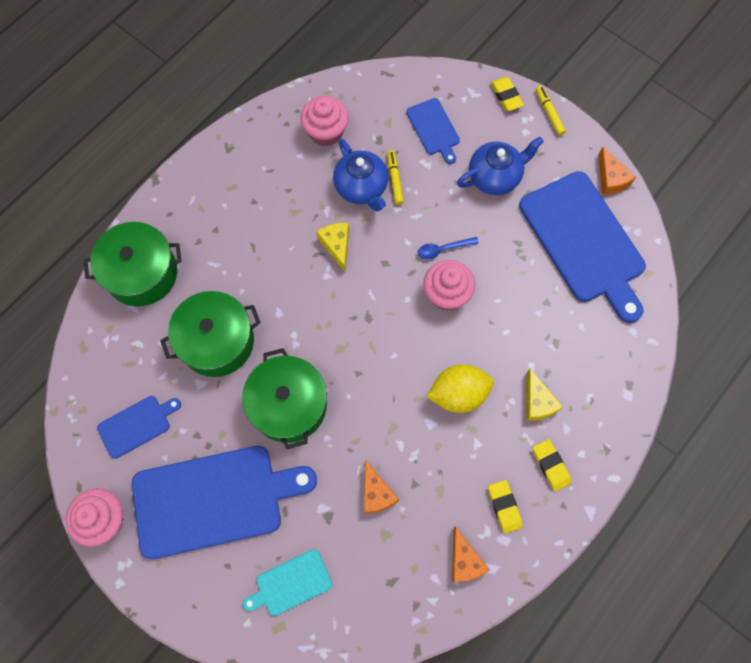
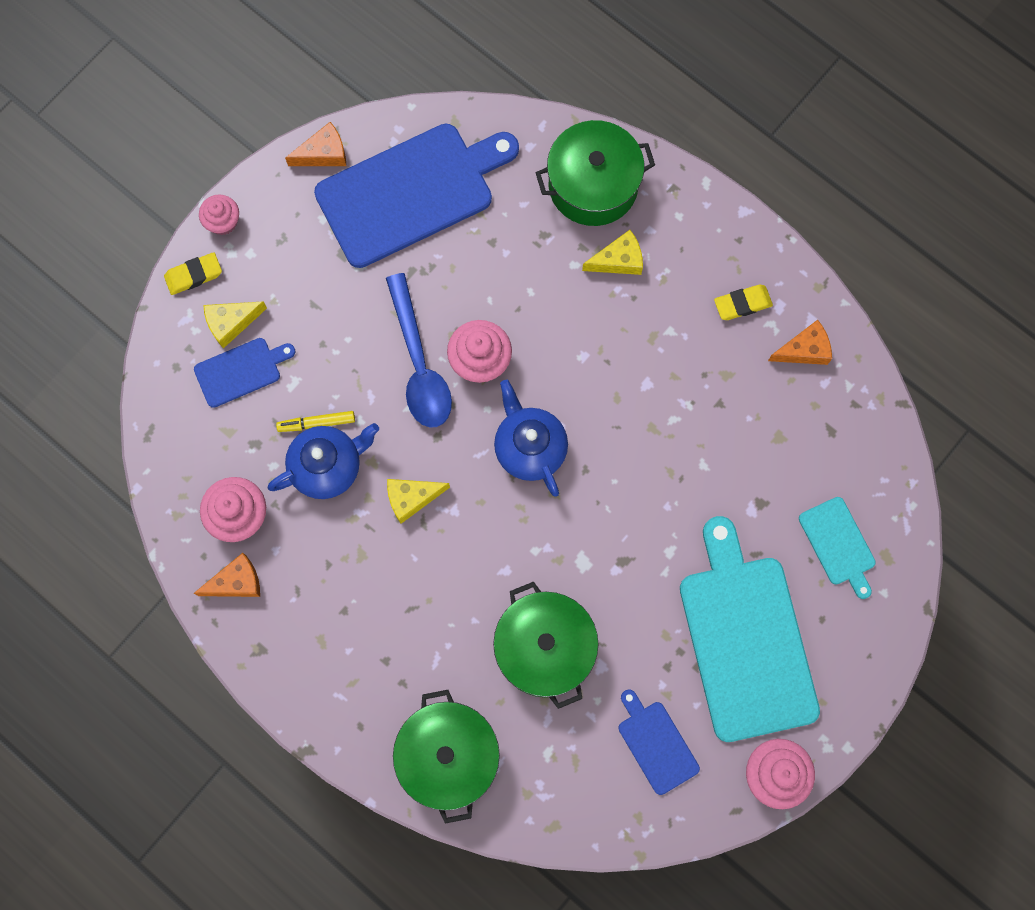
camera: 90 degrees left, 5 degrees up
(214, 499) = (745, 640): blue cutting board -> turquoise cutting board
(288, 405) = (627, 554): green pot -> green pot (593, 185)
(376, 493) = (731, 447): orange cheese -> orange cheese (236, 582)
(443, 249) = (419, 364): blue spoon -> blue spoon, size x2.05
(458, 394) = (610, 350): yellow lemon -> none
(470, 121) = (231, 323): none -> yellow cheese
(495, 177) = (316, 295): blue teapot -> blue teapot (529, 448)
(549, 113) = (223, 222): yellow marker -> pink cupcake
(550, 465) = (694, 250): yellow eraser -> none

